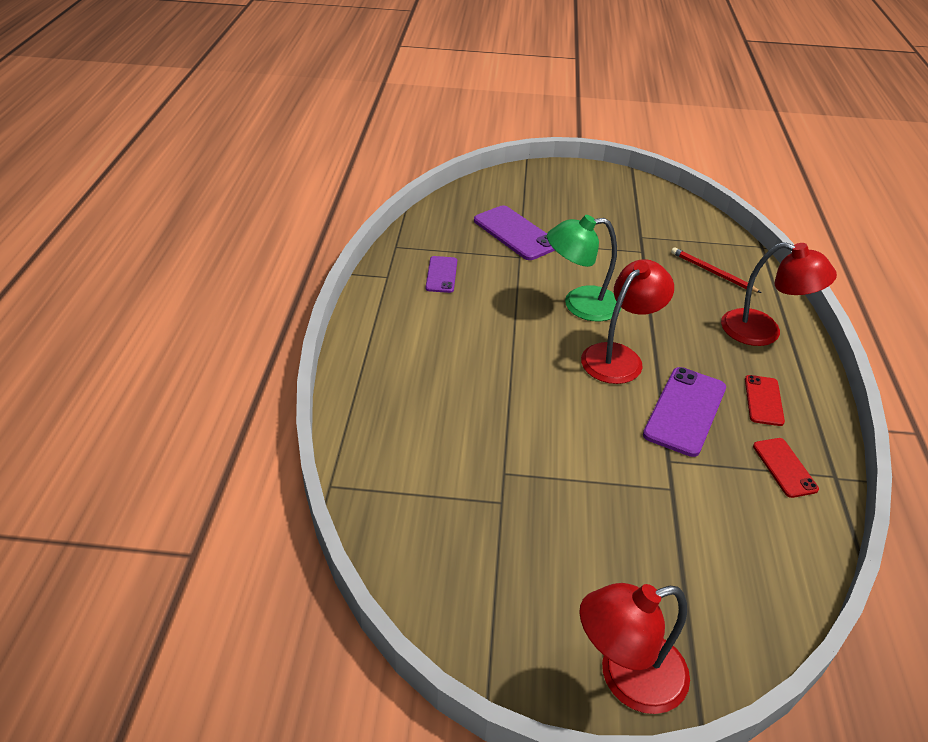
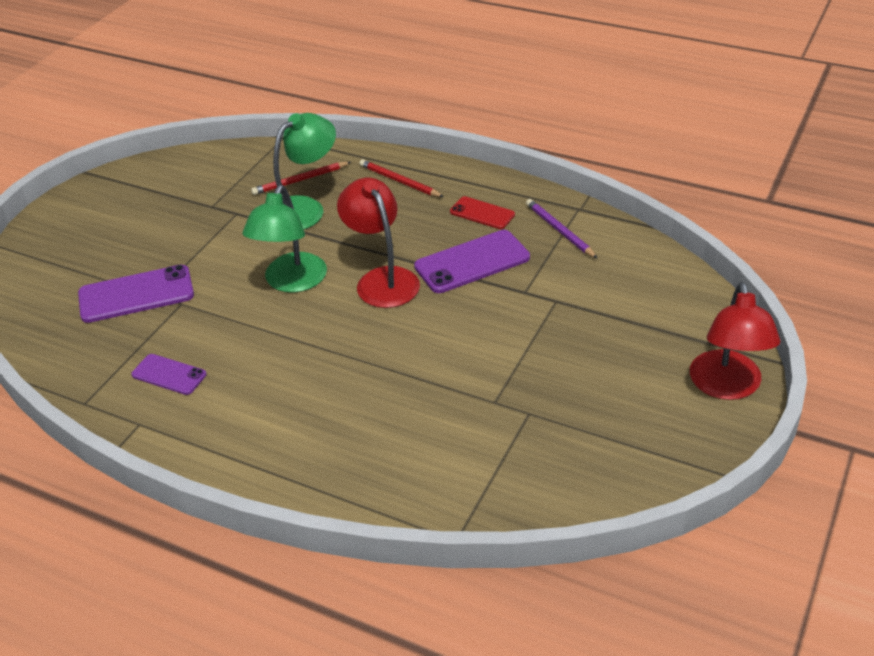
camera: 65 degrees left, 0 degrees up
(677, 285) = (305, 208): none -> green lamp
(685, 411) = (472, 262): purple phone -> purple phone turned 75 degrees counterclockwise
(763, 331) = (399, 181): red lamp -> red pencil
(784, 467) = (559, 230): red phone -> purple pencil

